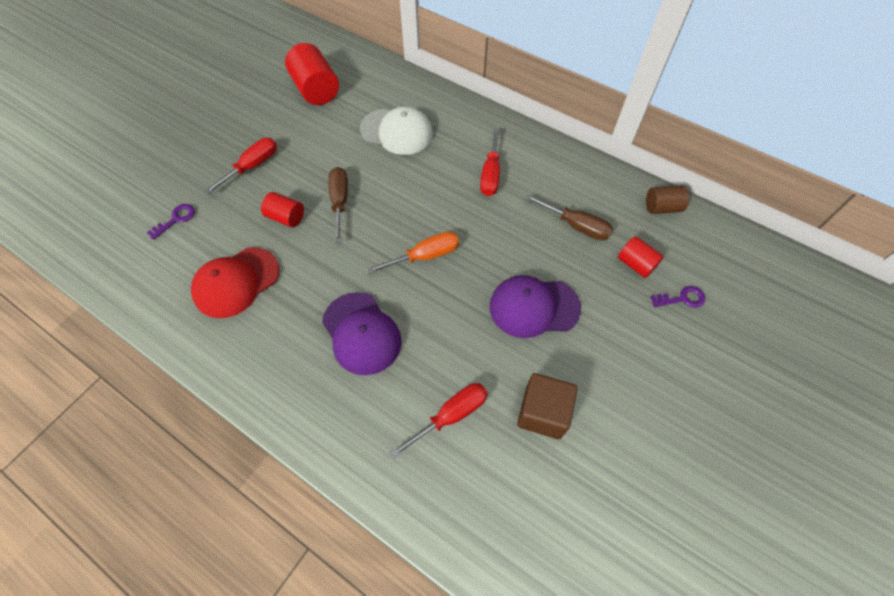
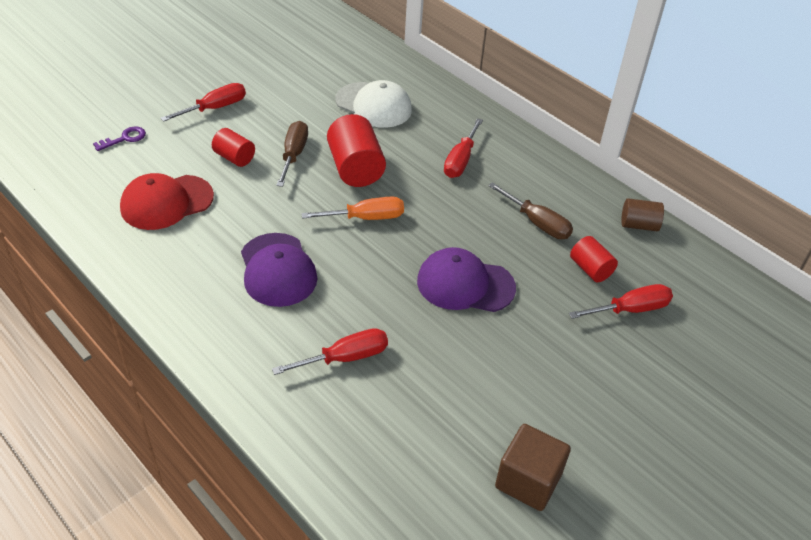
camera: 10 degrees right, 15 degrees down
(316, 90) = (302, 54): red cylinder -> red cylinder (355, 168)
(542, 413) = (442, 376): brown cube -> brown cube (528, 480)
(682, 298) = (630, 309): purple key -> red screwdriver

